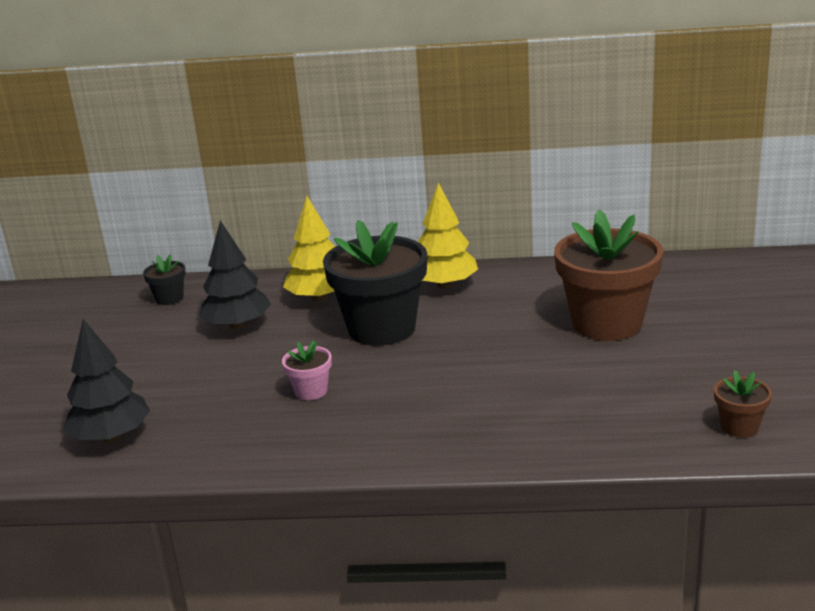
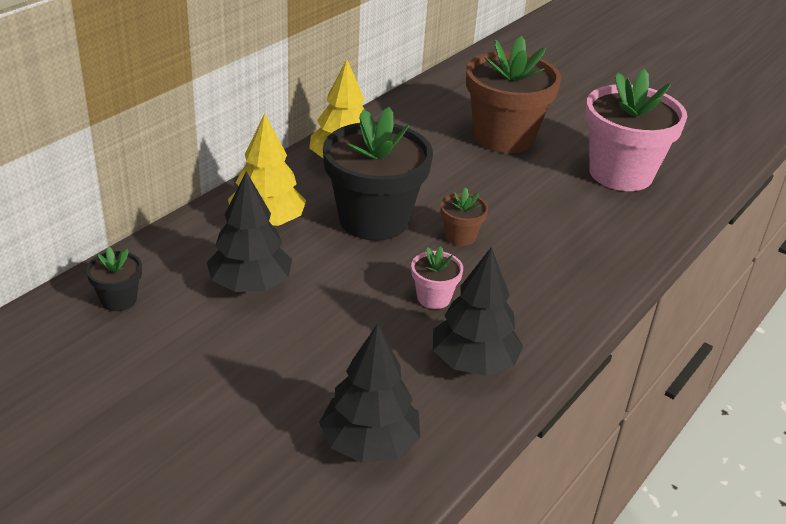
camera: 60 degrees left, 10 degrees up
(248, 439) = (473, 362): none -> black tree
(651, 397) = (620, 173): none -> pink flower pot
(739, 427) = (689, 167): brown flower pot -> brown flower pot (460, 236)

